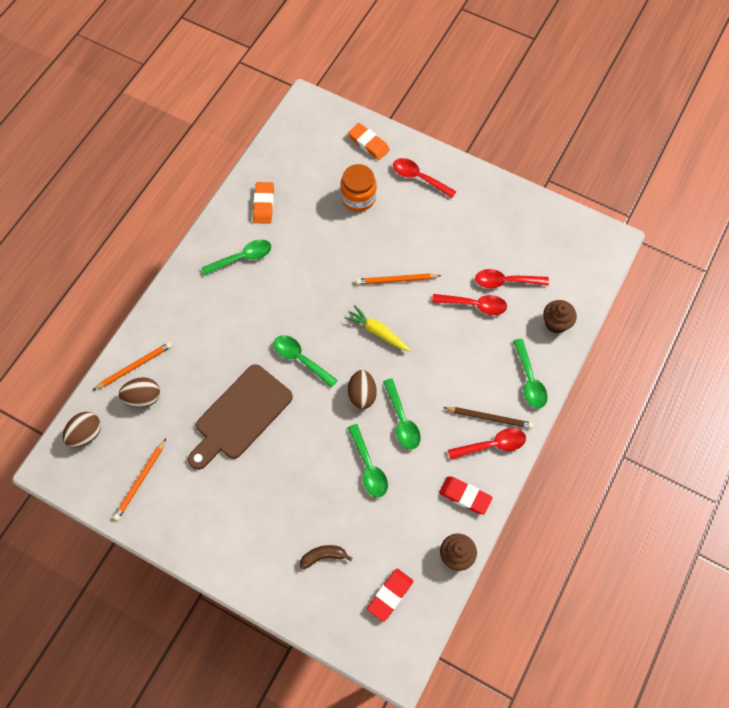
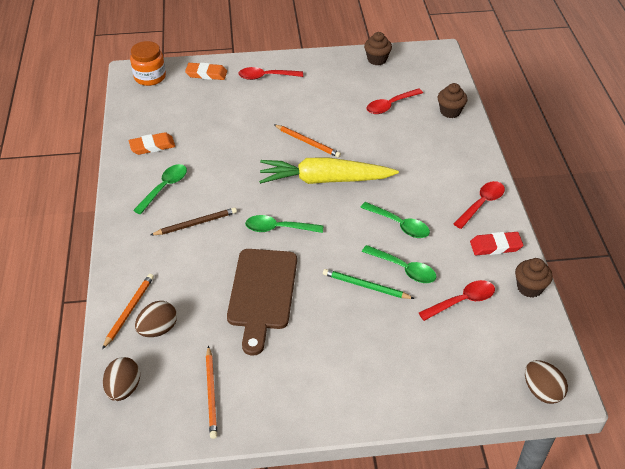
camera: 35 degrees left, 20 degrees down
(264, 204) = (152, 146): orange eraser -> orange eraser turned 75 degrees counterclockwise
(323, 556) = (429, 351): brown banana -> none
(324, 462) = (365, 286): none -> green pencil
(358, 197) = (229, 108): orange jar -> orange jar (150, 77)
(361, 395) = (351, 226): brown egg -> brown egg (542, 391)
(378, 332) = (325, 180): yellow carrot -> yellow carrot, size x1.91
(390, 595) = (508, 345): red eraser -> none
(396, 280) = (308, 142): orange pencil -> orange pencil turned 105 degrees counterclockwise
(474, 305) = (382, 129): red spoon -> red spoon (462, 301)
(490, 418) = (462, 188): brown pencil -> brown pencil (196, 223)
(529, 380) = (466, 152): green spoon -> none
(540, 216) = (377, 59): none -> brown cupcake

